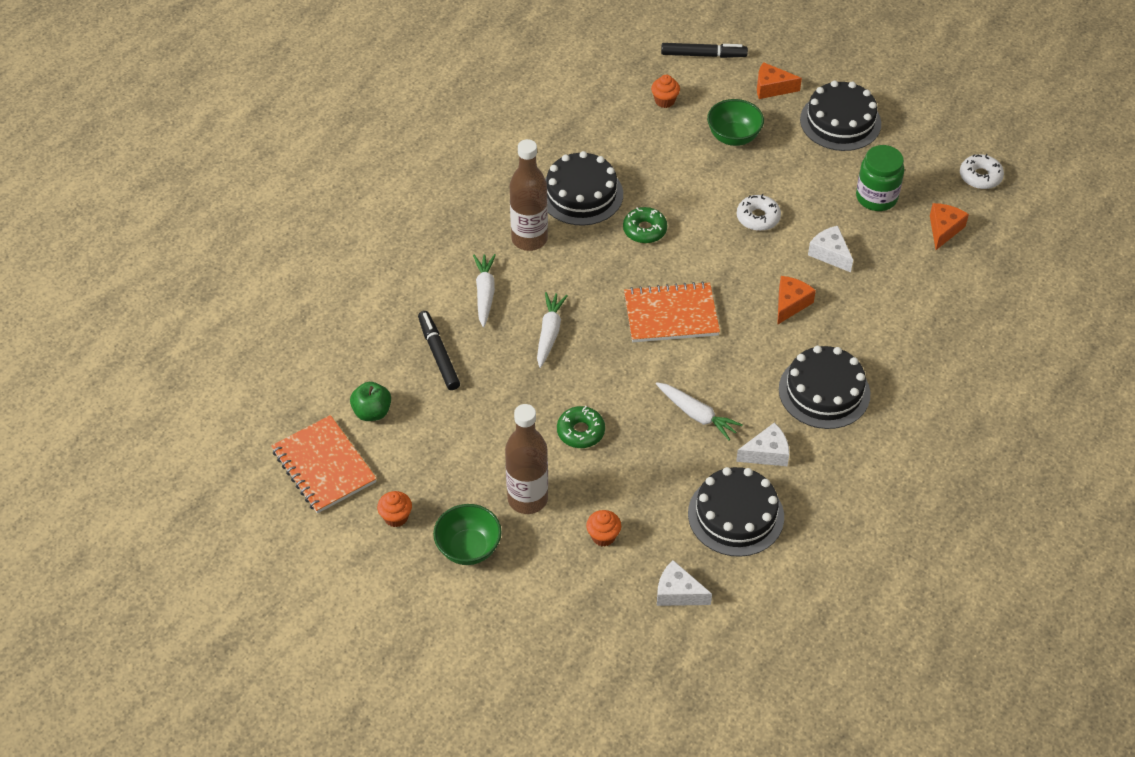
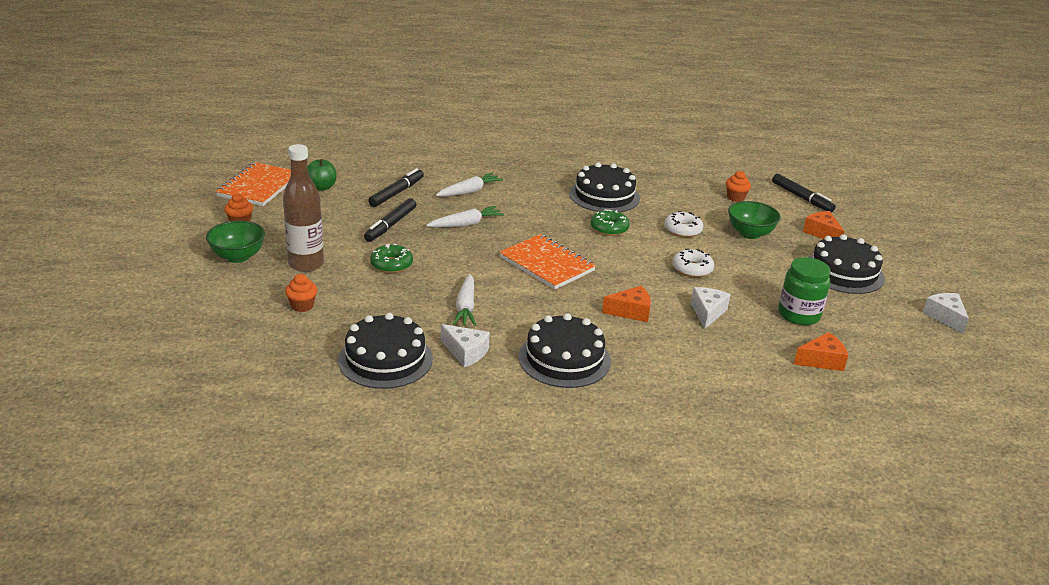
camera: 50 degrees right, 20 degrees down
(503, 394) = (390, 225): none -> black marker
(529, 239) = (537, 191): brown bottle -> none
(678, 593) = (277, 358): white cheese -> white cheese (945, 317)
(980, 176) = (909, 360): white donut -> white donut (682, 230)

